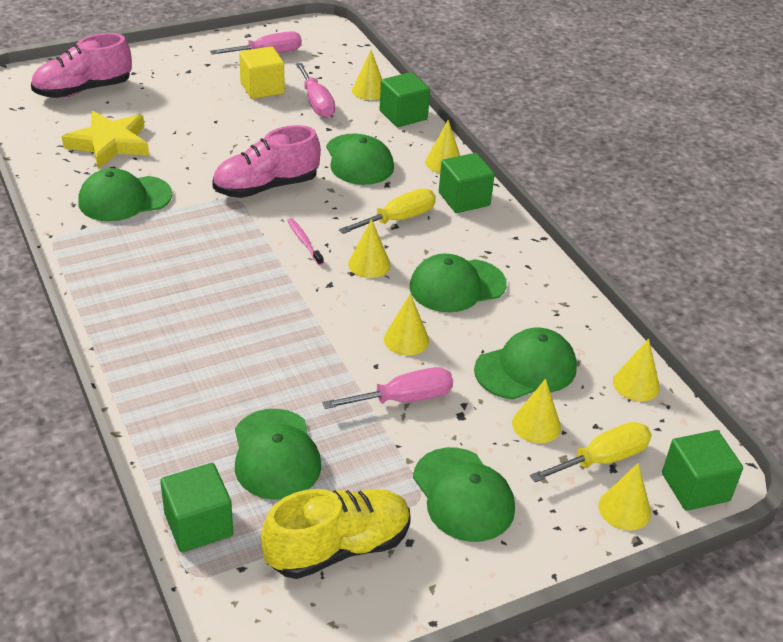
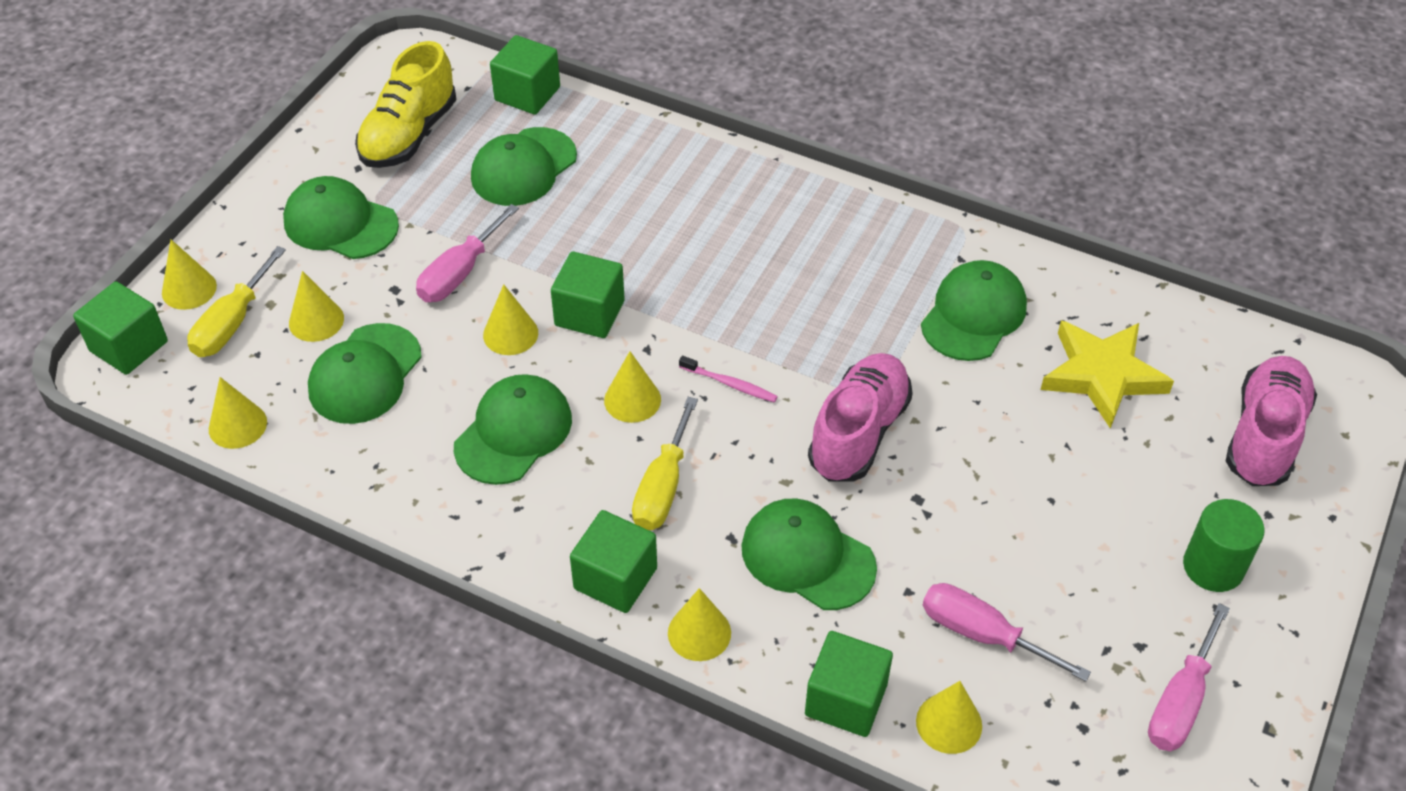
camera: 145 degrees right, 10 degrees up
(186, 72) = (1213, 567): none -> green cylinder
(262, 88) = (1085, 611): yellow cube -> none
(275, 454) = (523, 167): green cap -> green cap turned 90 degrees counterclockwise
(342, 323) = (589, 313): none -> green cube

